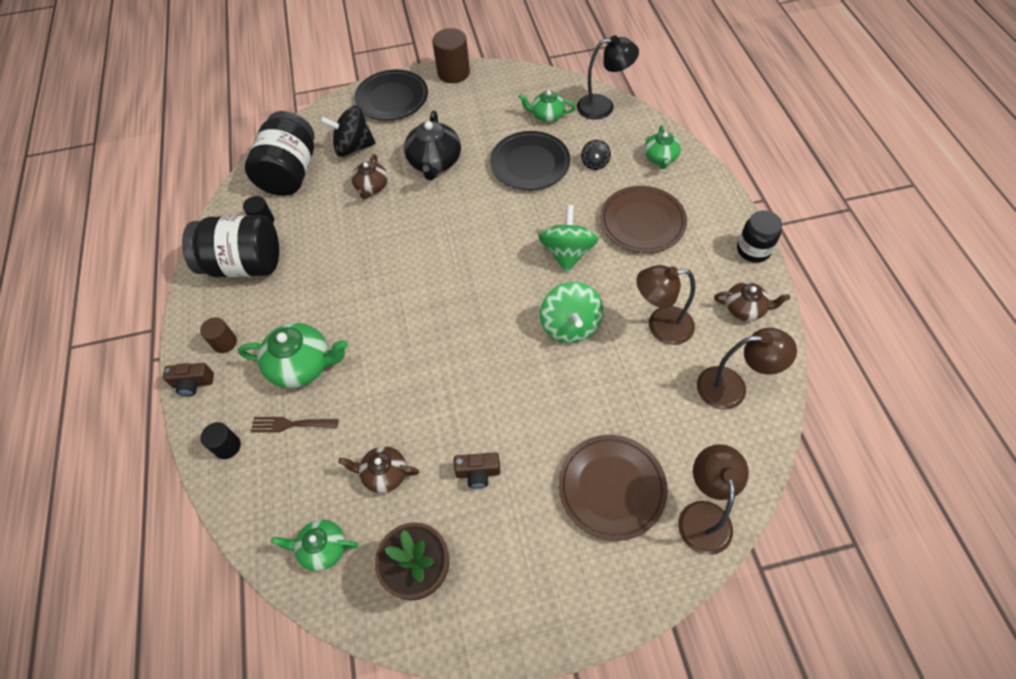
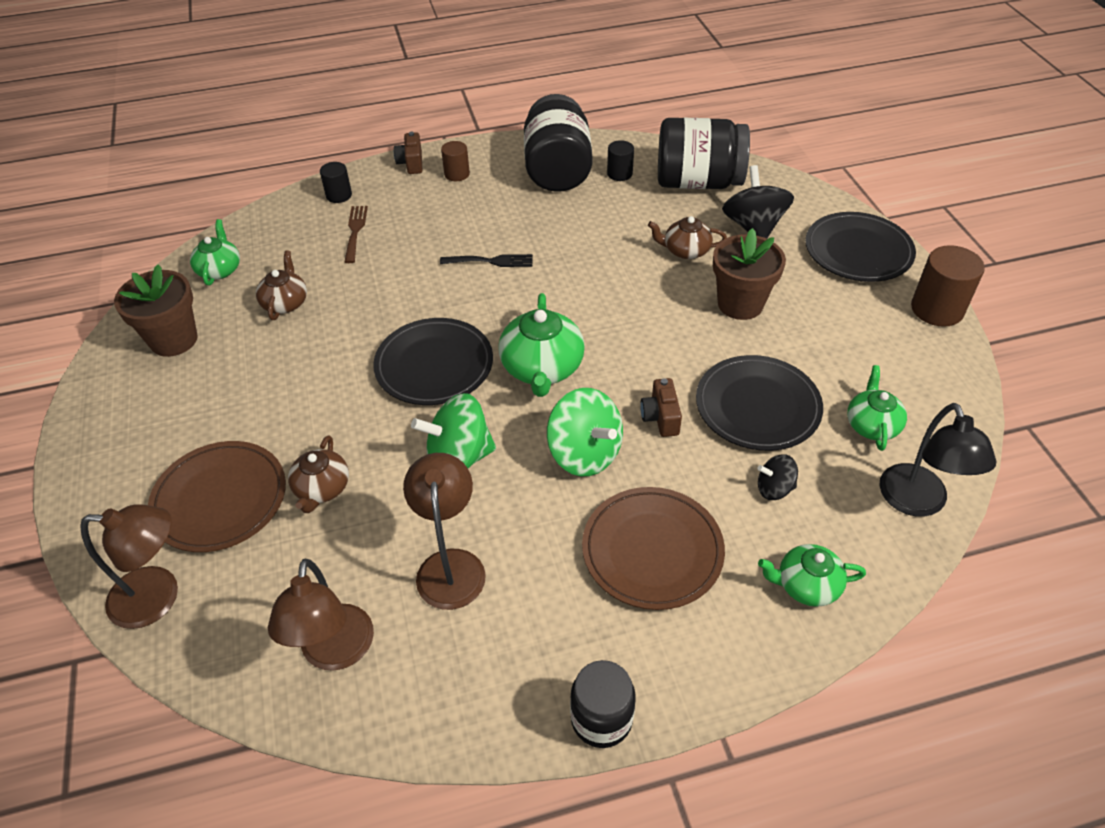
camera: 85 degrees right, 10 degrees down
(302, 365) = (424, 229): green teapot -> green teapot (542, 368)
(358, 311) = (491, 261): none -> black fork
(434, 162) = (740, 304): black teapot -> brown flower pot
(477, 346) = (434, 365): none -> black plate
(478, 473) = (268, 376): brown camera -> brown camera (660, 417)
(567, 253) = (584, 453): green spinning top -> green spinning top turned 45 degrees clockwise
(745, 308) = (476, 689): brown teapot -> brown teapot (322, 488)

